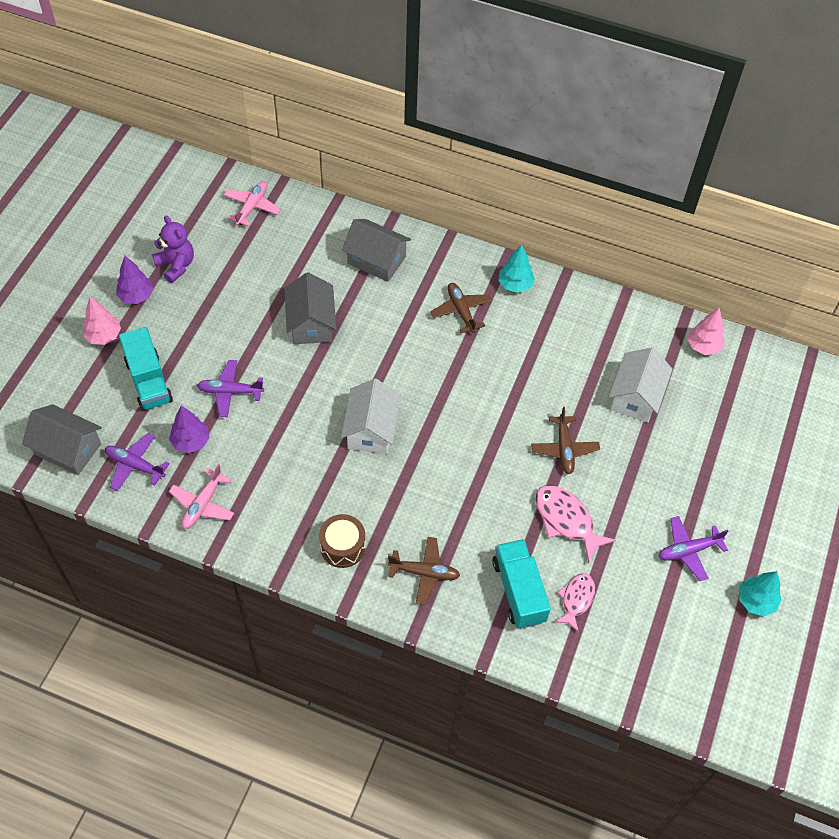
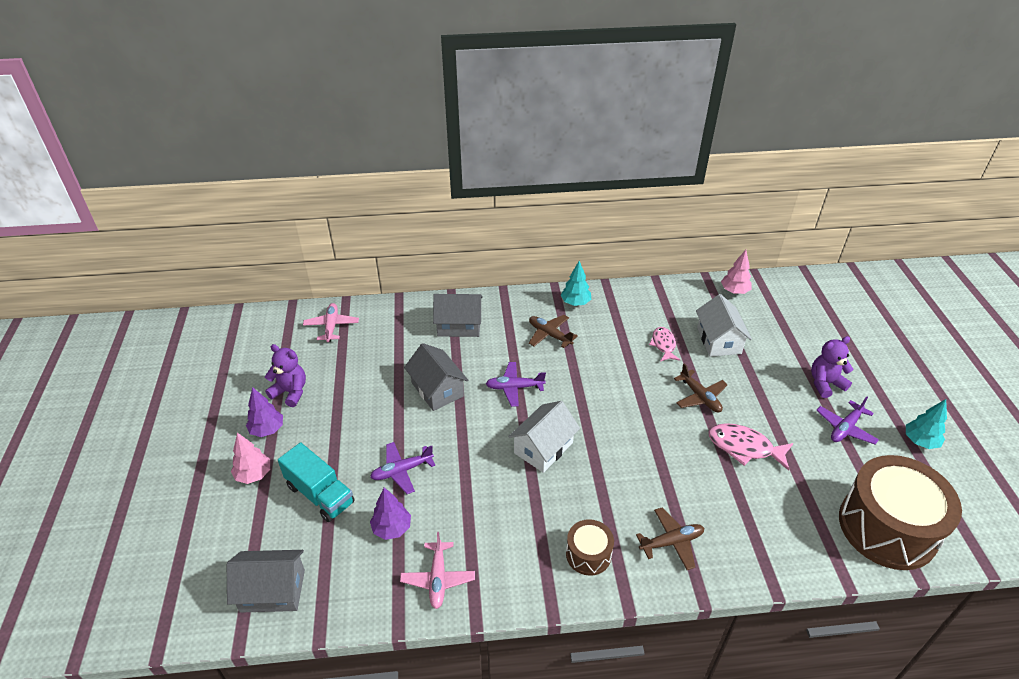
camera: 25 degrees left, 15 degrees down
(135, 465) = (350, 574): purple plane -> purple plane (514, 387)
(371, 429) = (543, 448): white house -> white house turned 60 degrees clockwise
(519, 591) = (755, 519): turquoise truck -> none
(576, 599) = (802, 503): pink fish -> pink fish (663, 345)
(640, 661) = (887, 527): none -> brown drum
(710, 496) = (825, 383): none -> purple teddy bear

